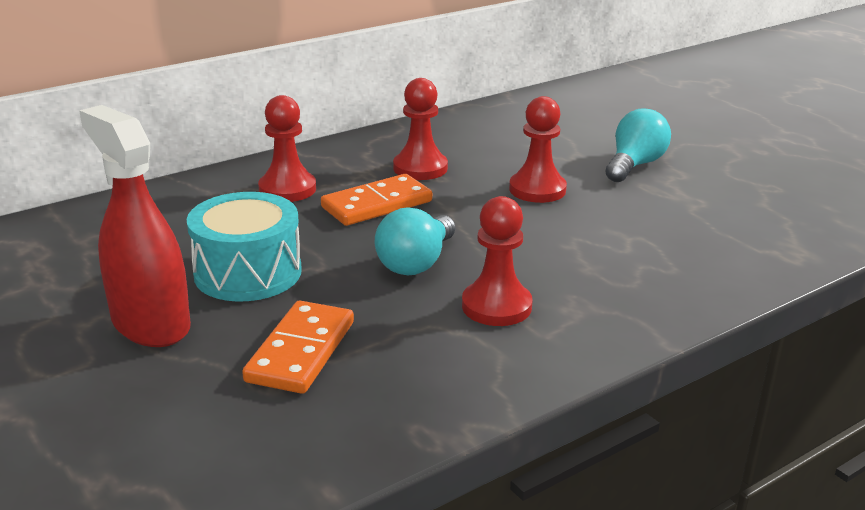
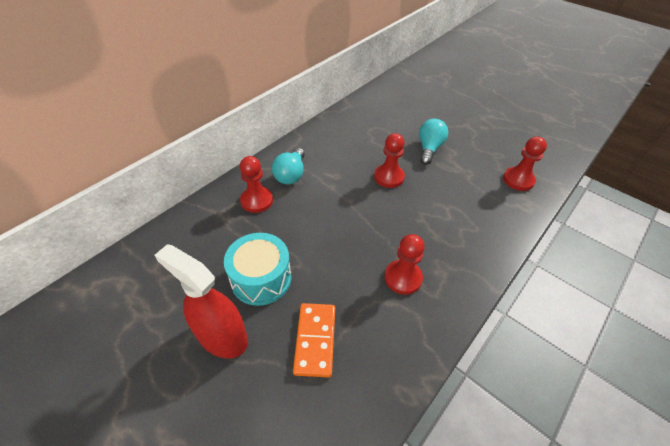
camera: 15 degrees left, 20 degrees up
(377, 204) = (310, 205): orange domino -> none
(416, 263) = (349, 250): turquoise light bulb -> turquoise light bulb (291, 175)
(420, 168) = (322, 170): red pawn -> red pawn (518, 180)

